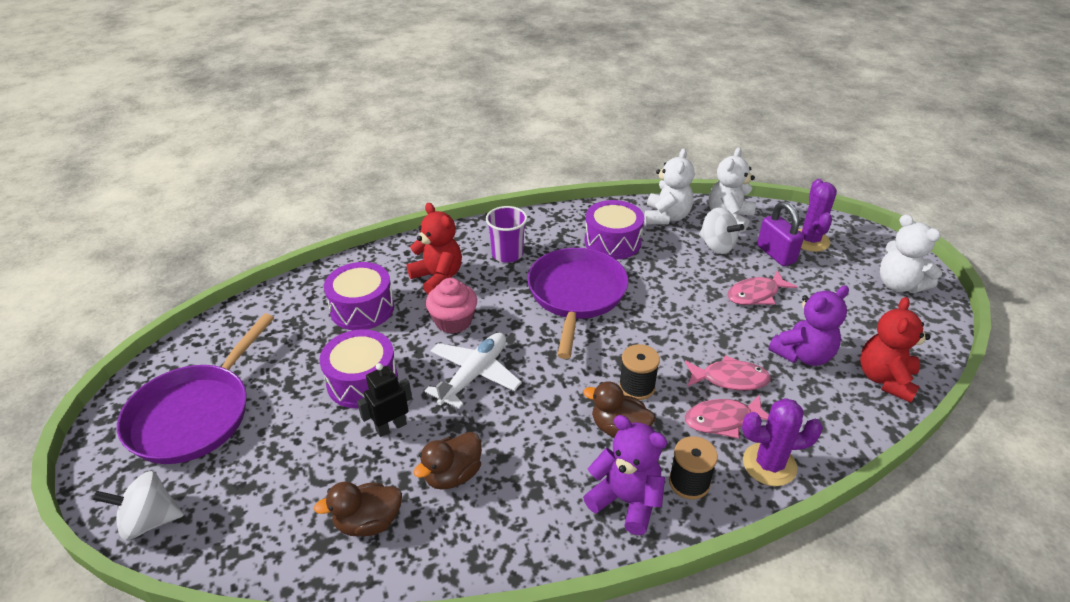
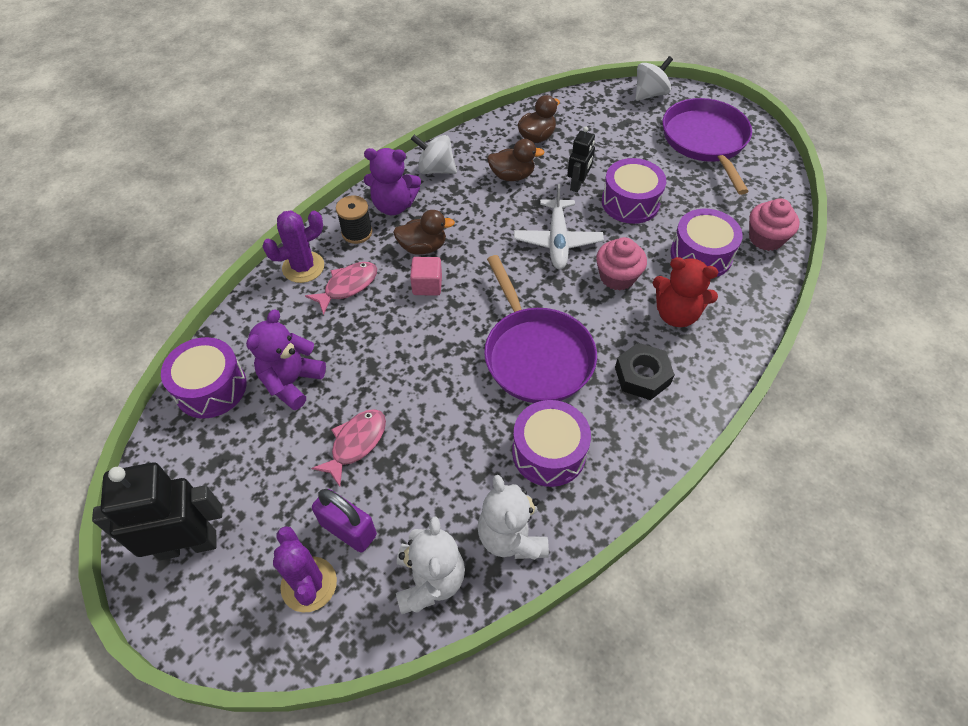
camera: 150 degrees right, 15 degrees up
(292, 298) = (765, 238): none -> pink cupcake
(452, 475) = (512, 176): brown duck -> brown duck turned 75 degrees clockwise
(507, 254) = (642, 376): purple cup -> black nut
(637, 387) = (427, 285): black spool -> pink cube
(717, 246) = (425, 508): white spinning top -> white spinning top (435, 169)
(730, 379) = (353, 326): pink fish -> none
(885, 379) = (211, 388): red teddy bear -> purple drum
(899, 285) = (188, 544): white teddy bear -> black robot

